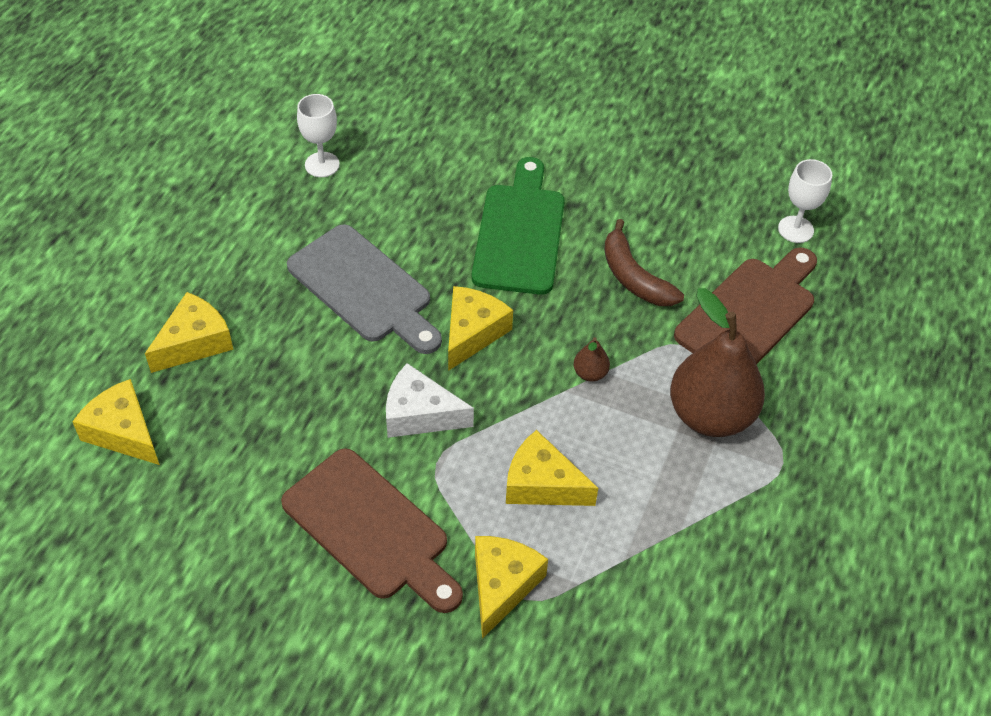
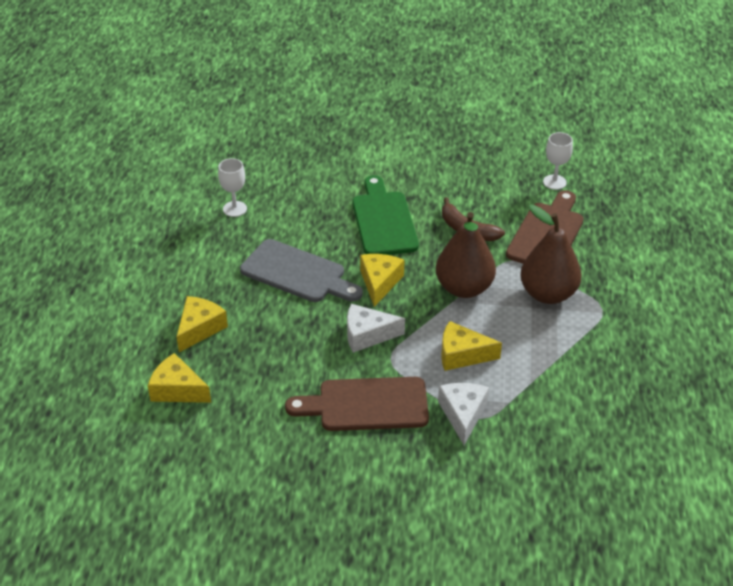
camera: 15 degrees left, 10 degrees down
(371, 529) = (366, 405): brown cutting board -> brown cutting board turned 150 degrees clockwise
(502, 586) = (463, 414): yellow cheese -> white cheese
(590, 373) = (464, 288): brown pear -> brown pear, size x2.48

